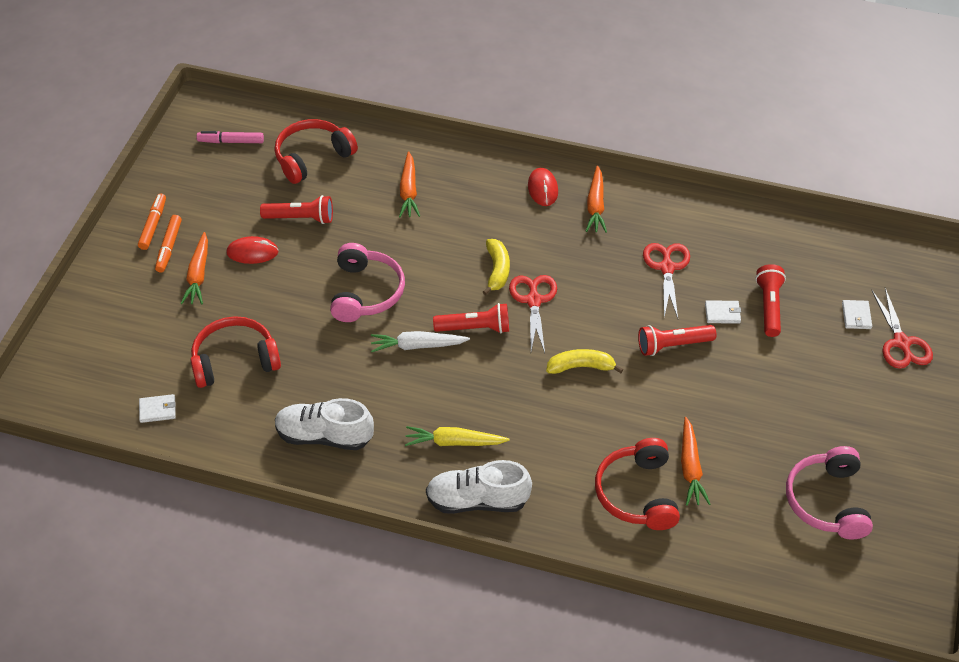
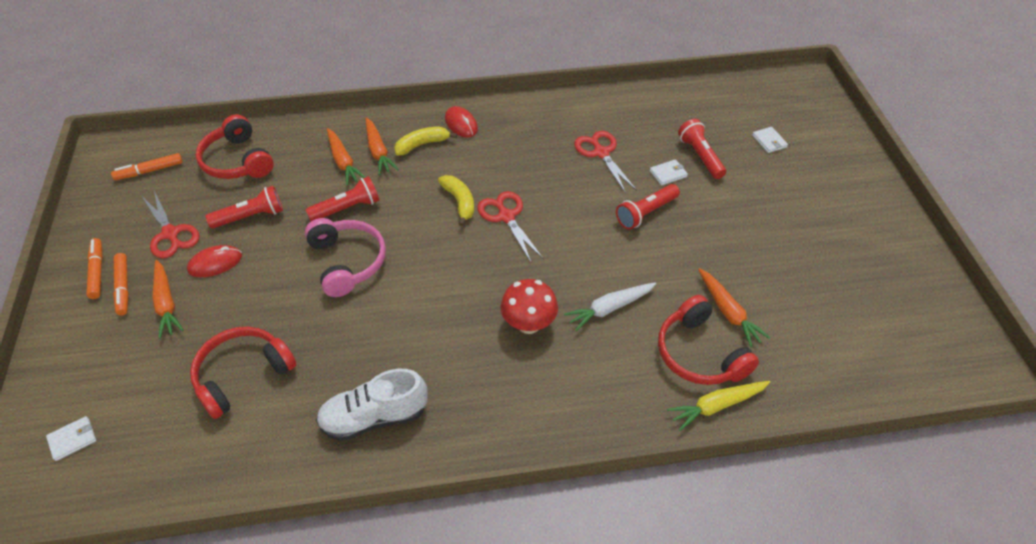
camera: 25 degrees left, 0 degrees up
(157, 410) = (177, 461): white wallet -> white wallet (72, 439)
(231, 141) = (149, 171): pink marker -> orange marker
(312, 157) = (237, 161): red headphones -> red headphones turned 60 degrees counterclockwise
(417, 346) = (422, 293): white carrot -> white carrot (609, 308)
(454, 442) = (506, 372): yellow carrot -> yellow carrot (716, 406)
(475, 328) = (467, 258): red flashlight -> red flashlight (347, 208)
(477, 501) = (561, 421): white shoe -> none
(497, 408) = (528, 324): none -> red mushroom
(581, 367) = (581, 259): yellow banana -> yellow banana (422, 144)
(595, 205) = (513, 123): orange carrot -> orange carrot (378, 151)
(827, 501) = (854, 297): pink headphones -> none
(901, 342) = (815, 150): red scissors -> red scissors (170, 234)

